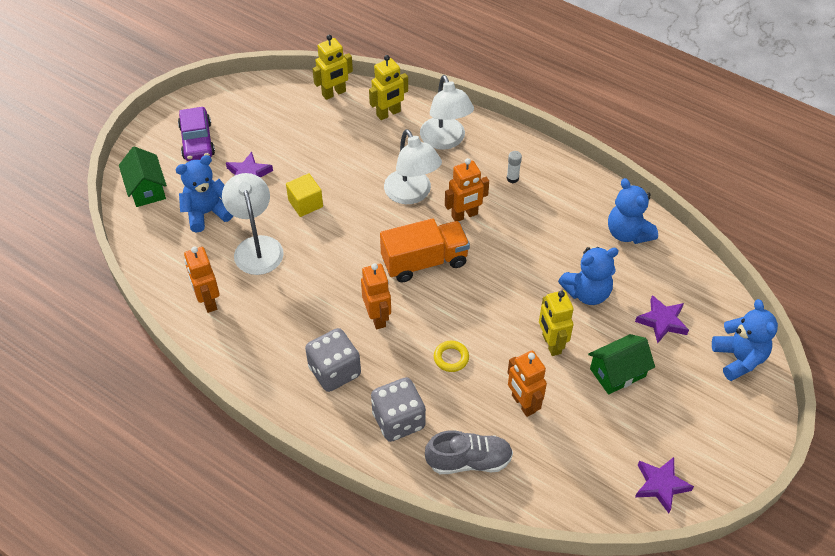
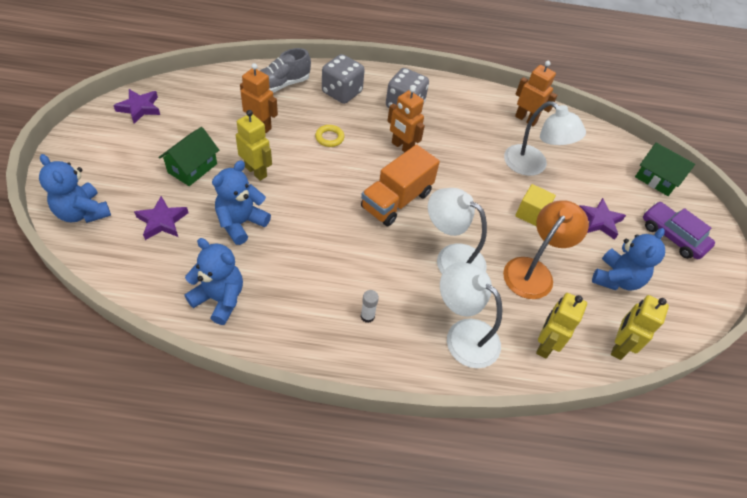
camera: 145 degrees right, 0 degrees up
(207, 213) = (594, 177): blue teddy bear -> blue teddy bear (616, 279)
(349, 160) = (533, 271): none -> orange lamp
(464, 215) = (390, 255): orange robot -> none

